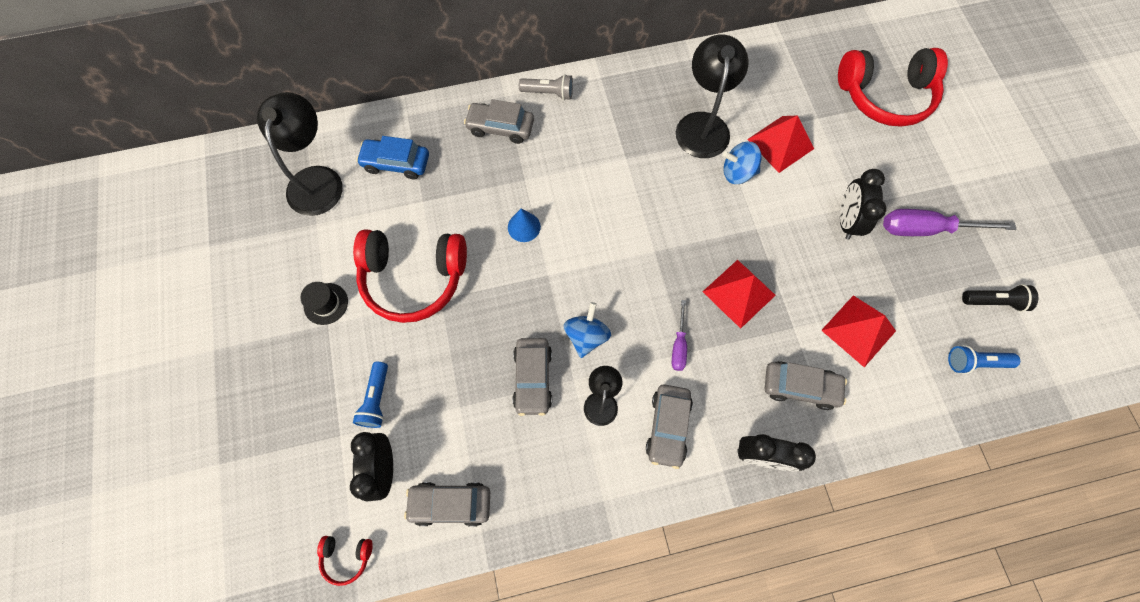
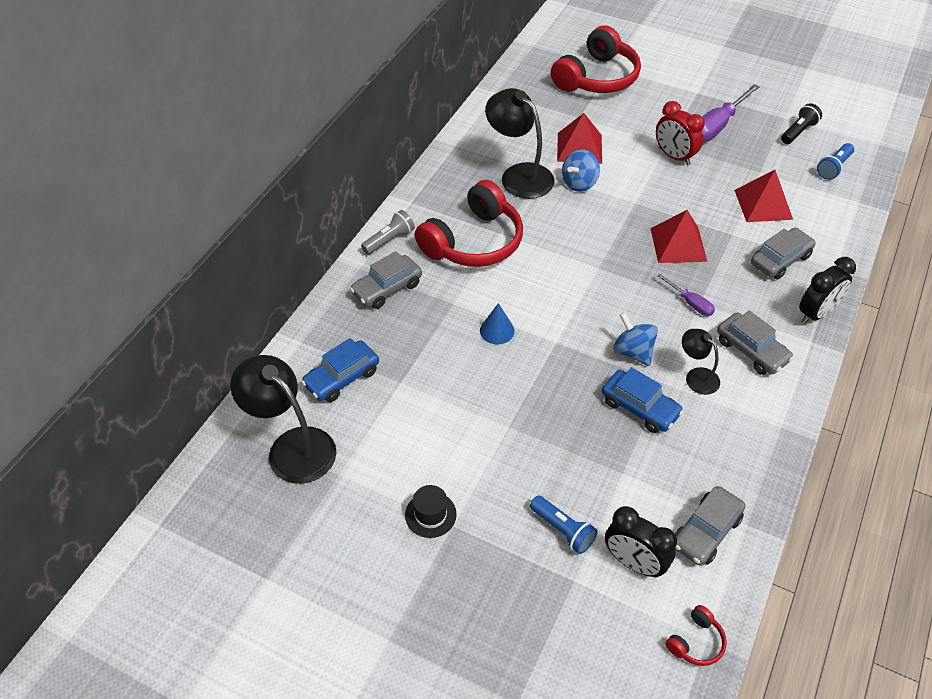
camera: 50 degrees left, 20 degrees down
(414, 278) = (470, 433): red headphones -> red headphones (474, 242)
(533, 378) = (640, 408): grey car -> blue car
(846, 221) = (674, 156): black clock -> red clock

